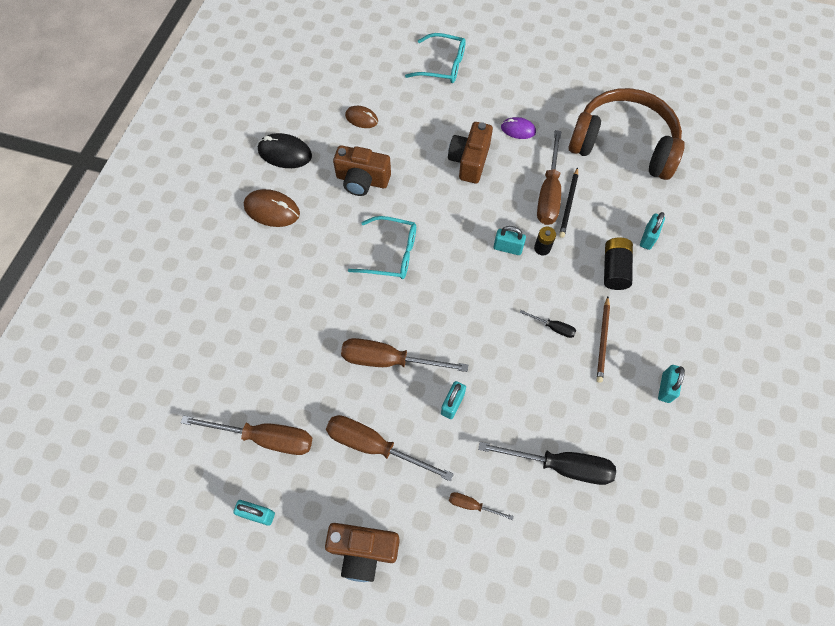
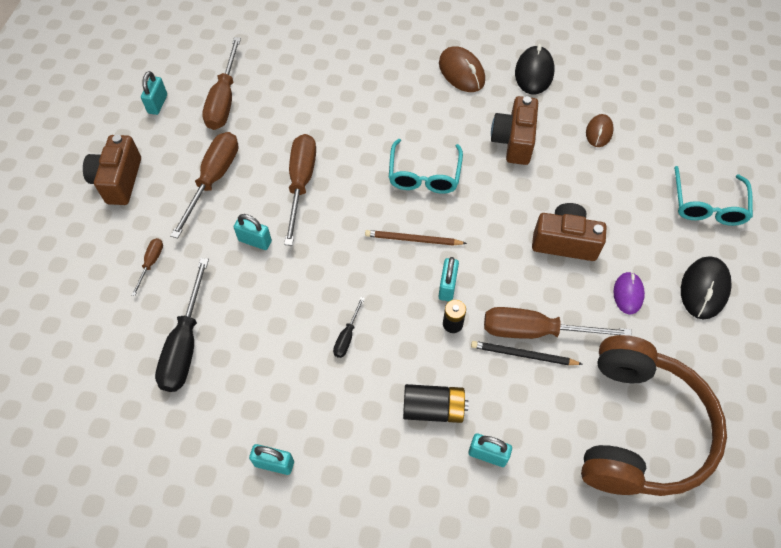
camera: 85 degrees right, 5 degrees down
(272, 210) = (461, 72): brown mouse -> brown mouse turned 45 degrees counterclockwise
(515, 84) = (704, 289): none -> black mouse
(603, 341) = (333, 391): brown pencil -> brown pencil (413, 239)

